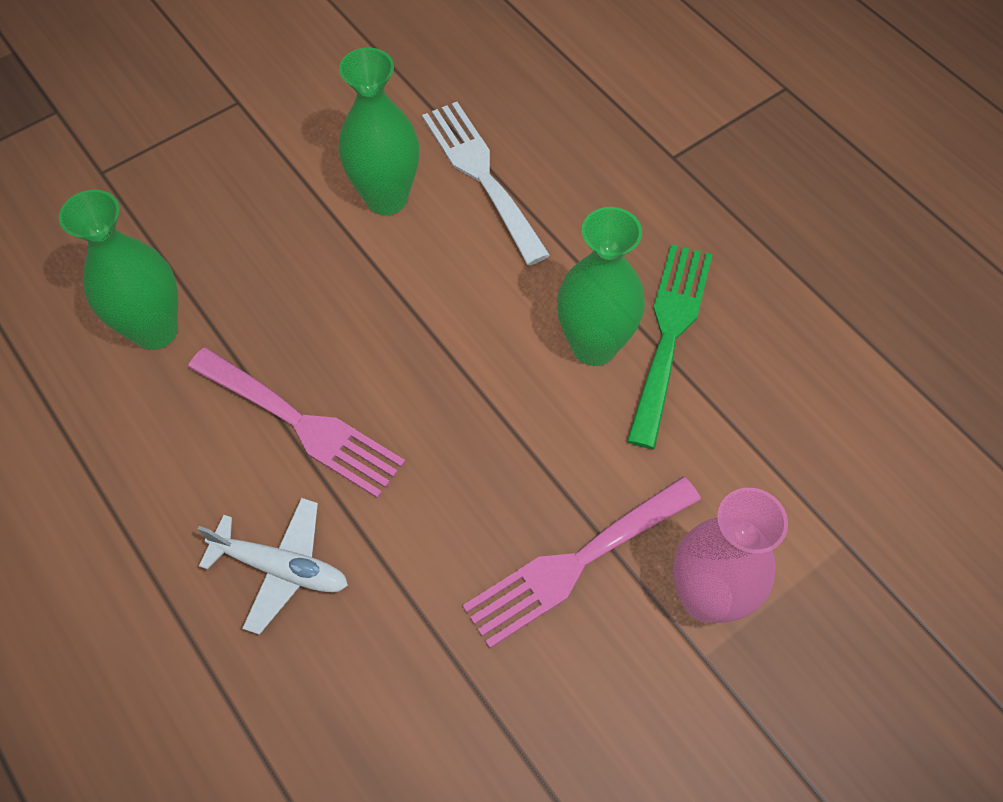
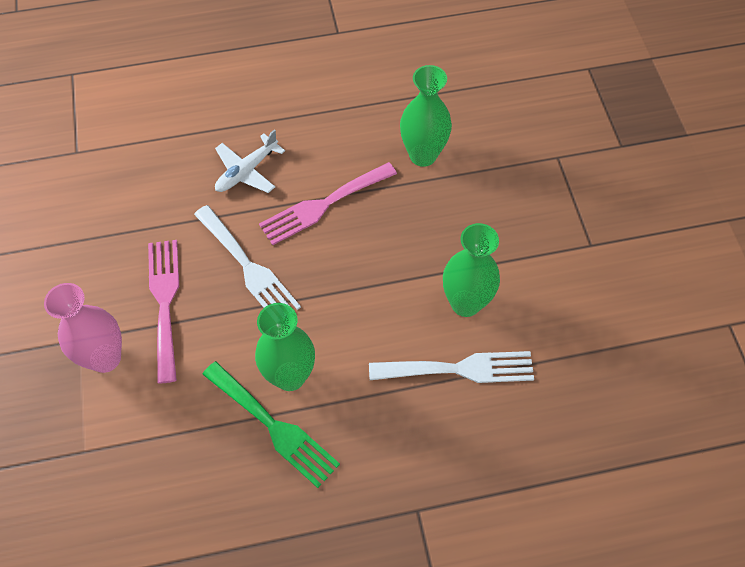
camera: 115 degrees right, 0 degrees up
(459, 475) = (248, 267): none -> white fork

